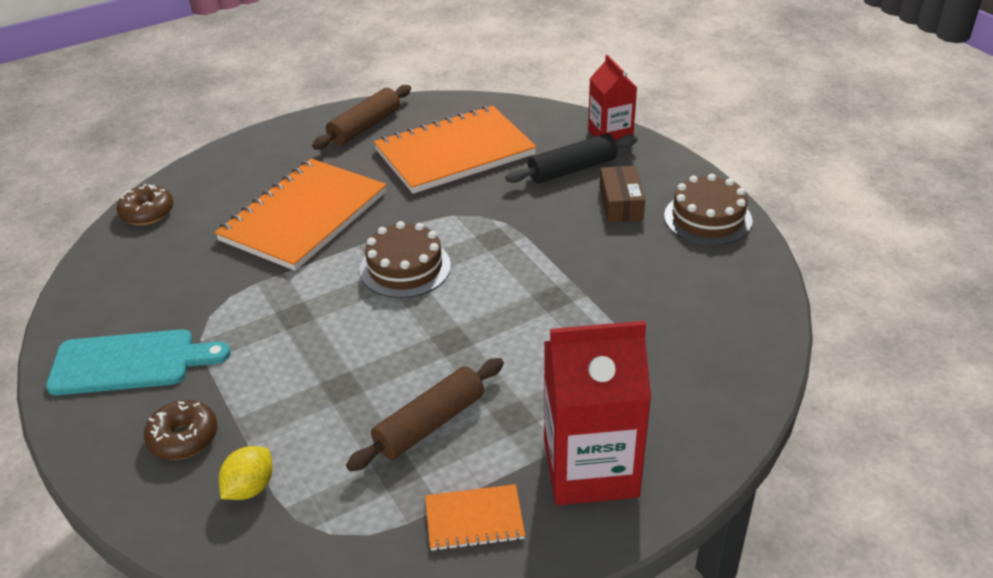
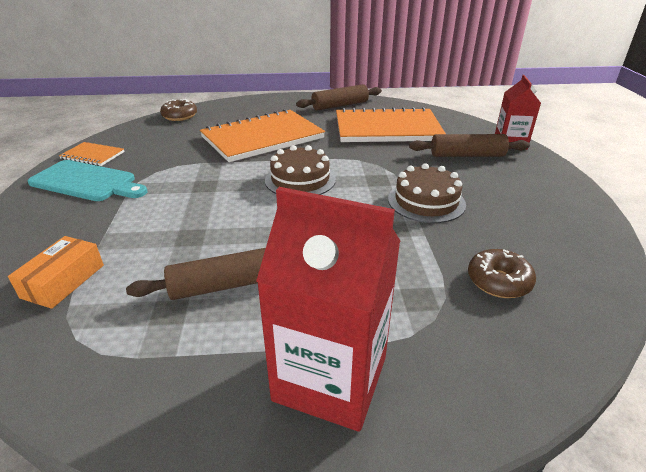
camera: 25 degrees right, 5 degrees down
(183, 438) = (64, 233): brown donut -> brown donut (498, 281)
(250, 488) = (63, 281): yellow lemon -> orange box
(474, 519) = (190, 380): orange notebook -> orange notebook (93, 155)
(572, 169) = (467, 155): black rolling pin -> brown rolling pin
(621, 203) = (494, 183): brown box -> none
(707, 218) = (568, 212): brown cake -> brown cake (426, 201)

